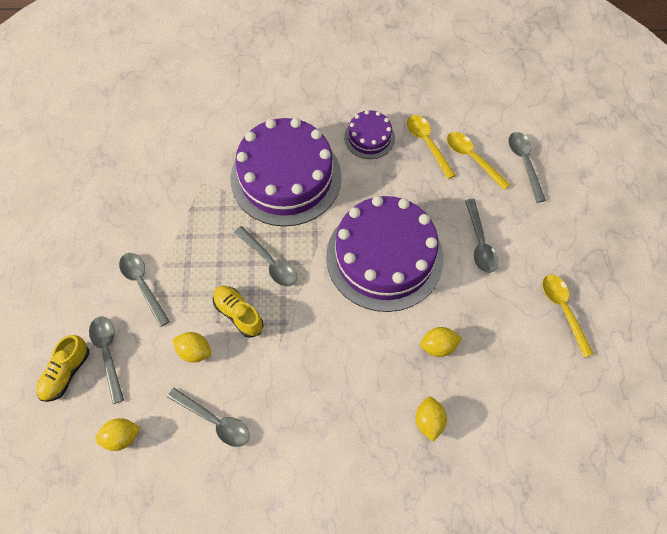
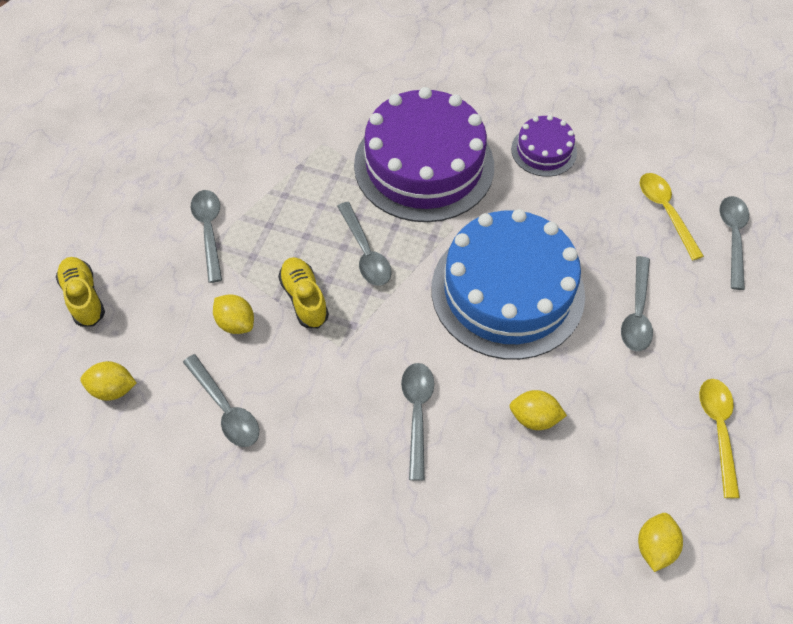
camera: 20 degrees right, 5 degrees down
(66, 373) = (84, 297): yellow shoe -> yellow shoe turned 105 degrees clockwise
(108, 353) = (138, 292): grey spoon -> grey spoon (417, 413)
(384, 257) = (507, 291): purple cake -> blue cake
(427, 143) = (614, 178): yellow spoon -> none
(429, 421) = (486, 503): yellow lemon -> yellow lemon (654, 546)

